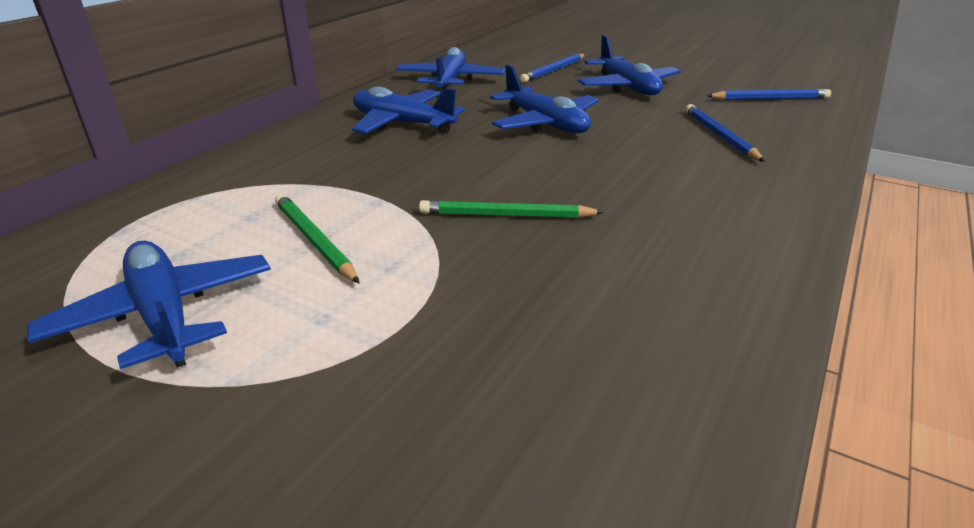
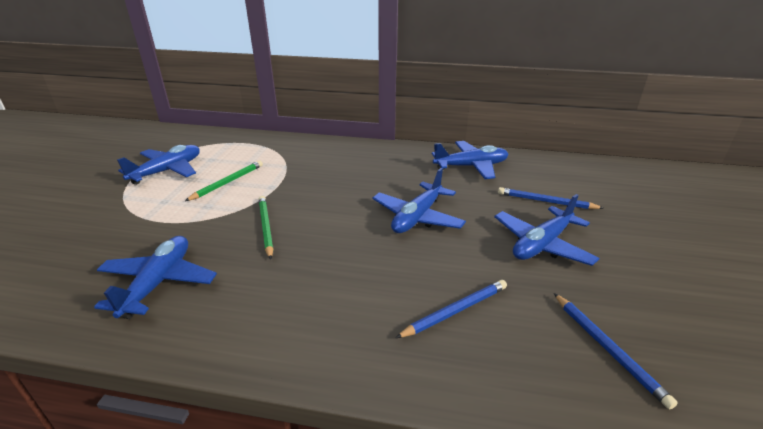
camera: 70 degrees right, 0 degrees up
(402, 123) = (380, 169): blue plane -> blue plane (158, 283)

